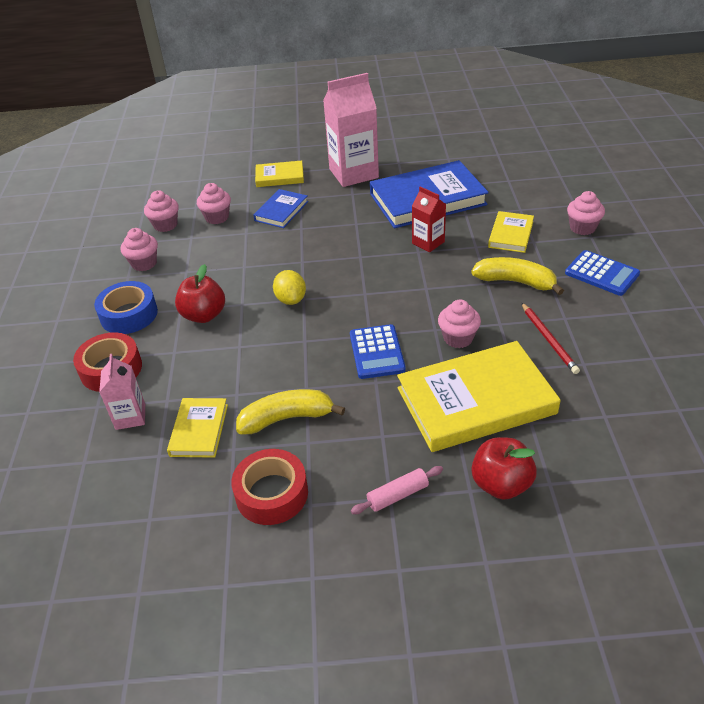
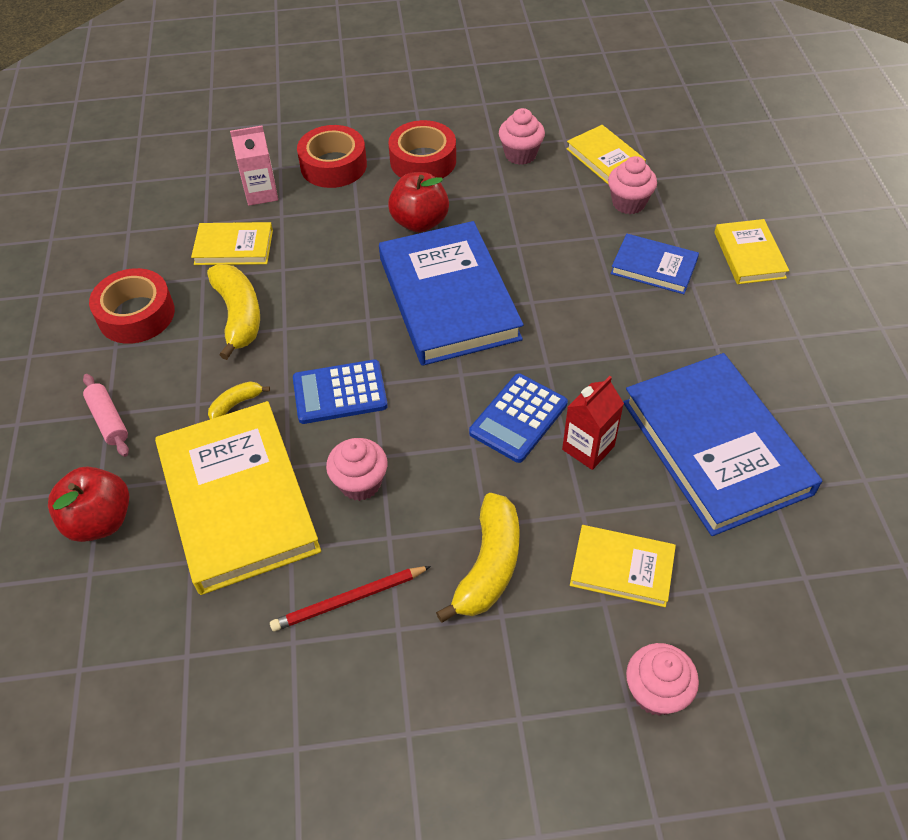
camera: 85 degrees right, 10 degrees up
(129, 314) = (423, 161): blue tape -> red tape
(165, 225) = (605, 158): pink cupcake -> yellow book
(291, 299) = (448, 298): yellow lemon -> blue book
(353, 173) = (779, 344): pink carton -> none
(384, 411) = (236, 404): none -> yellow banana
(601, 274) = (514, 704): blue calculator -> blue calculator (518, 418)

